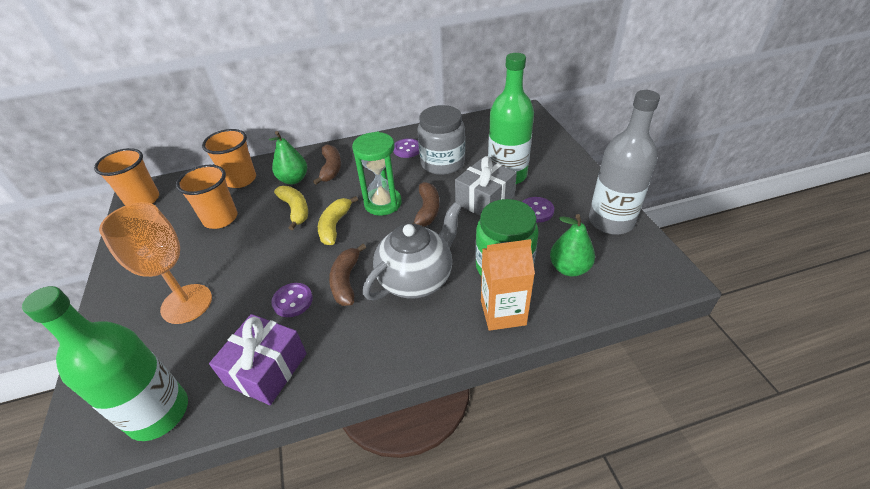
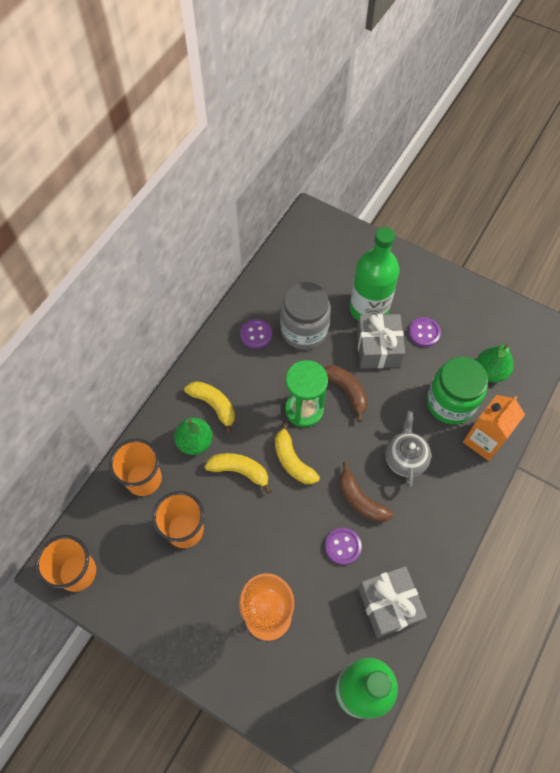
camera: 45 degrees left, 20 degrees up
(266, 369) = (388, 604): purple gift -> grey gift
(331, 169) = (214, 405): brown banana -> yellow banana
(416, 278) = (405, 458): grey teapot -> grey teapot, size x0.66
(611, 221) = (480, 307): grey bottle -> none

